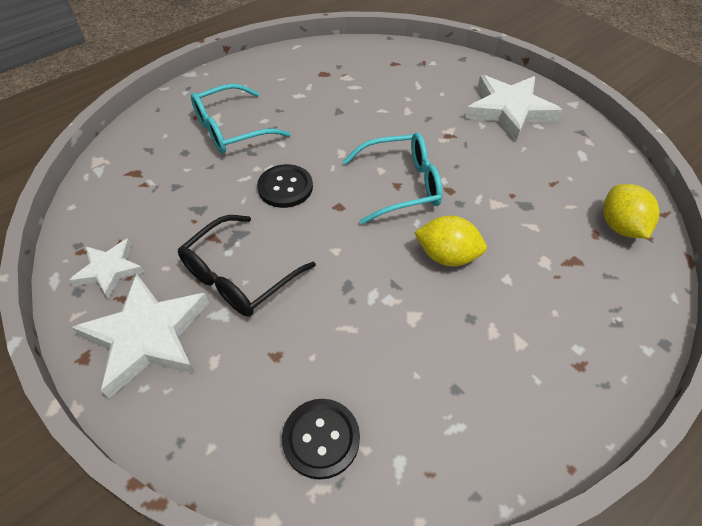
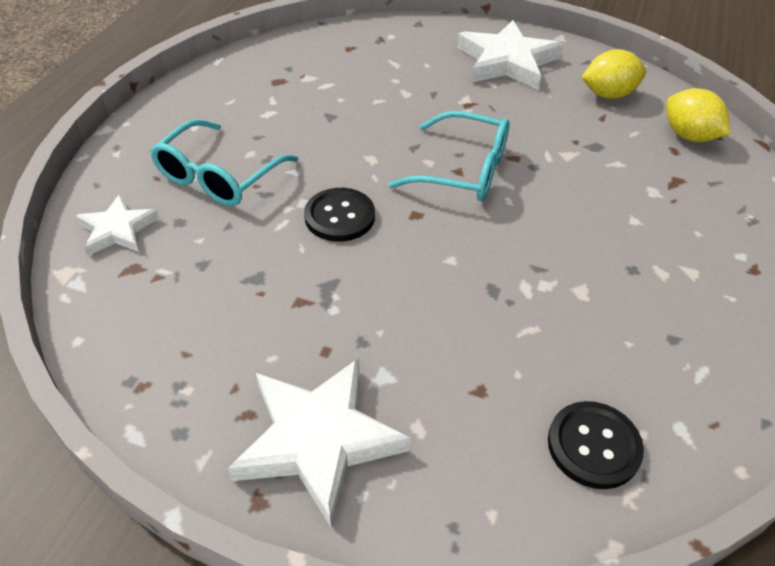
camera: 30 degrees left, 5 degrees down
(109, 270) = (201, 390): white star -> white star (117, 230)
(240, 276) = (370, 328): black glasses -> none
(400, 185) = (462, 170): turquoise glasses -> turquoise glasses turned 60 degrees clockwise
(447, 256) = (564, 221): yellow lemon -> yellow lemon (608, 94)

